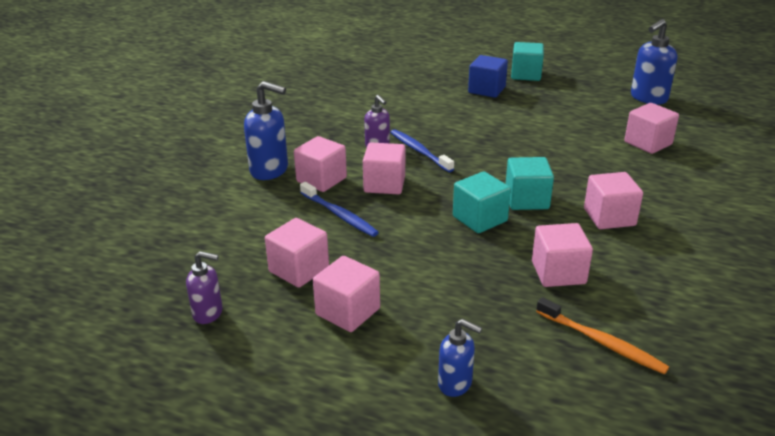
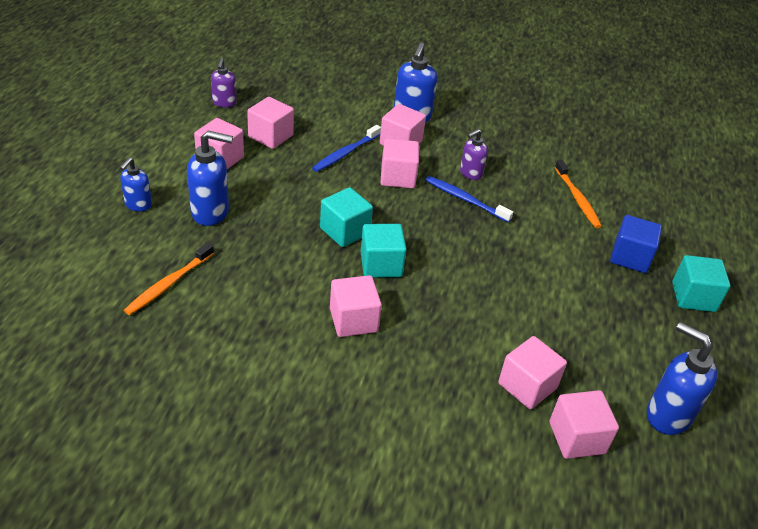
camera: 80 degrees right, 10 degrees up
(413, 101) = (577, 199): none -> orange toothbrush
(419, 151) = (465, 199): blue toothbrush -> blue toothbrush turned 105 degrees counterclockwise
(462, 315) = (211, 212): none -> blue soap dispenser
(558, 272) = (262, 271): pink cube -> pink cube (577, 437)

